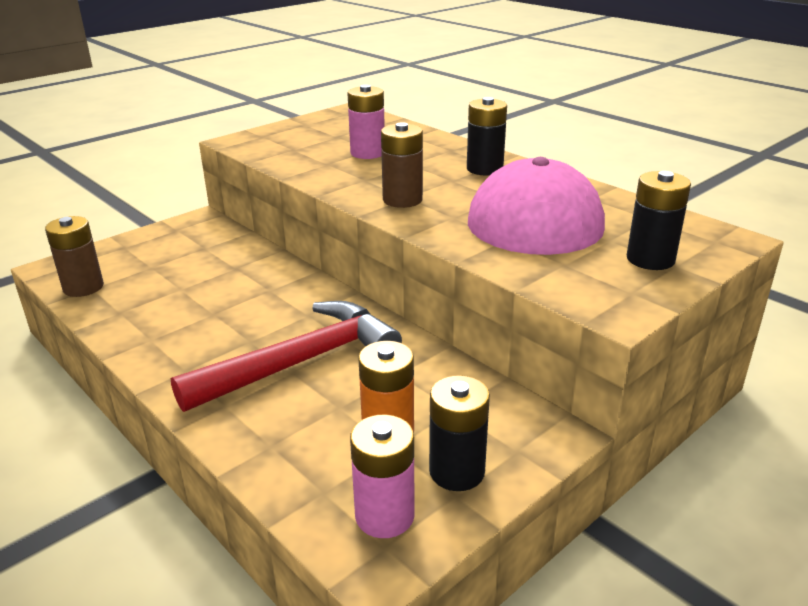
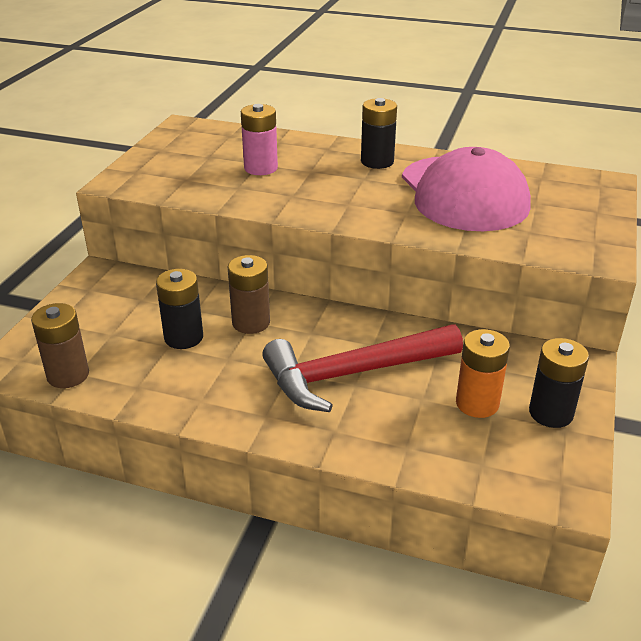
camera: 30 degrees left, 5 degrees up
(301, 362) = (353, 374): red hammer -> red hammer turned 135 degrees counterclockwise
(384, 516) = (539, 462): pink battery -> none
(402, 200) = (349, 207): brown battery -> brown battery (251, 323)
(650, 259) = (578, 211): black battery -> black battery (183, 337)

